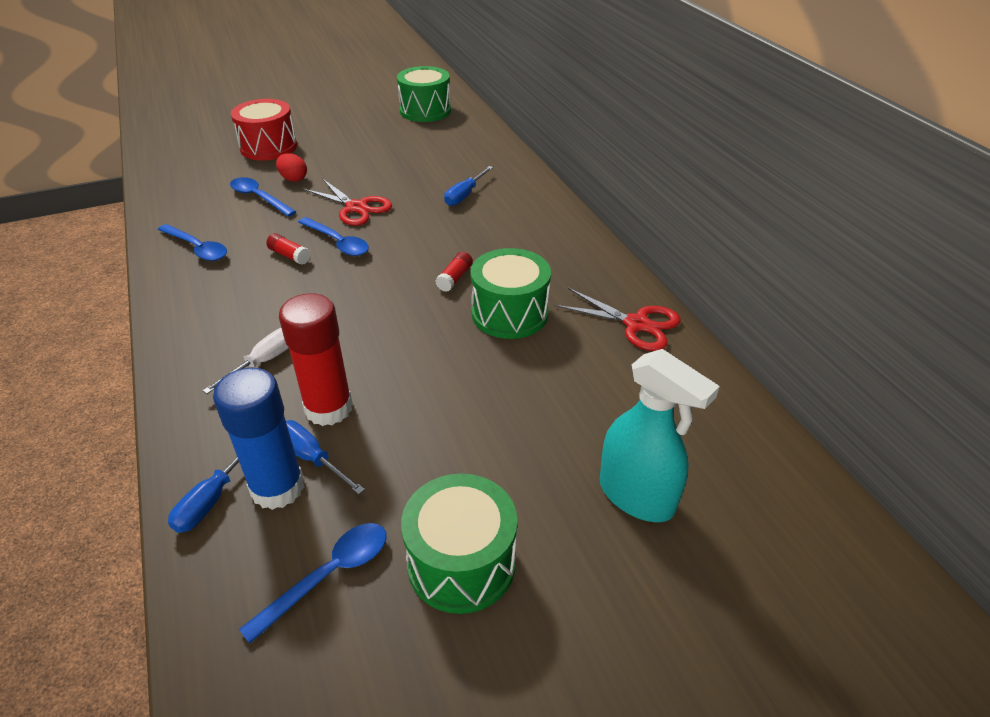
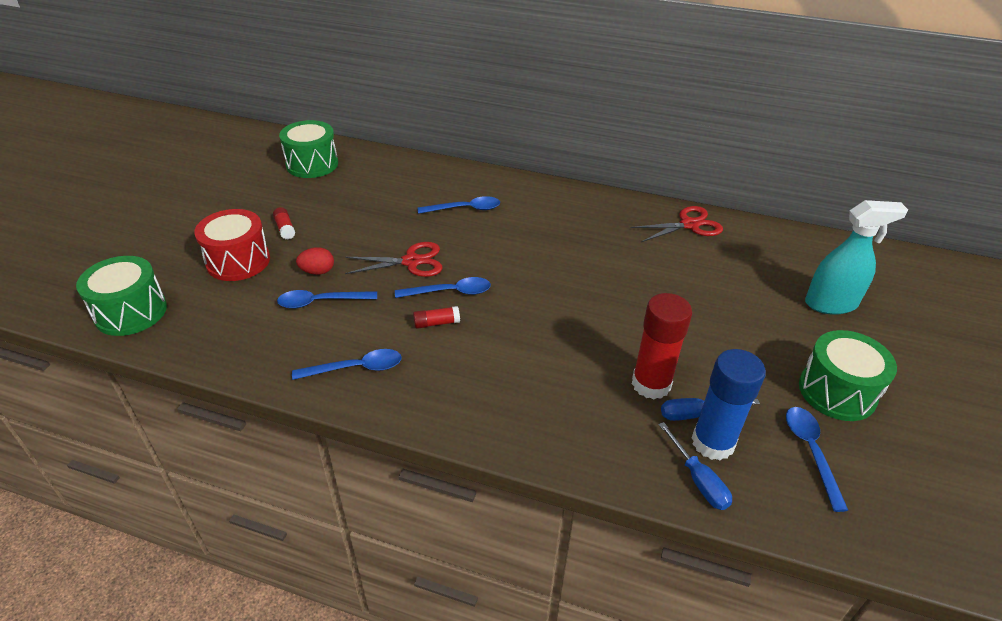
camera: 50 degrees left, 0 degrees up
(264, 361) = (565, 393): white screwdriver -> none
(454, 278) = (564, 263): red glue stick -> red glue stick (285, 229)
(465, 195) = (465, 209): blue screwdriver -> blue spoon
(510, 313) = (629, 262): green drum -> green drum (131, 312)

